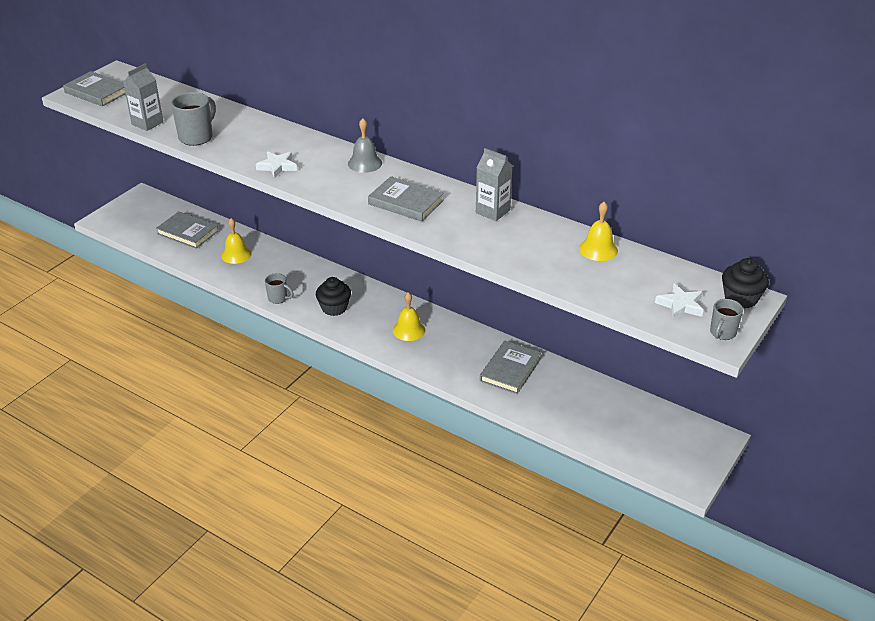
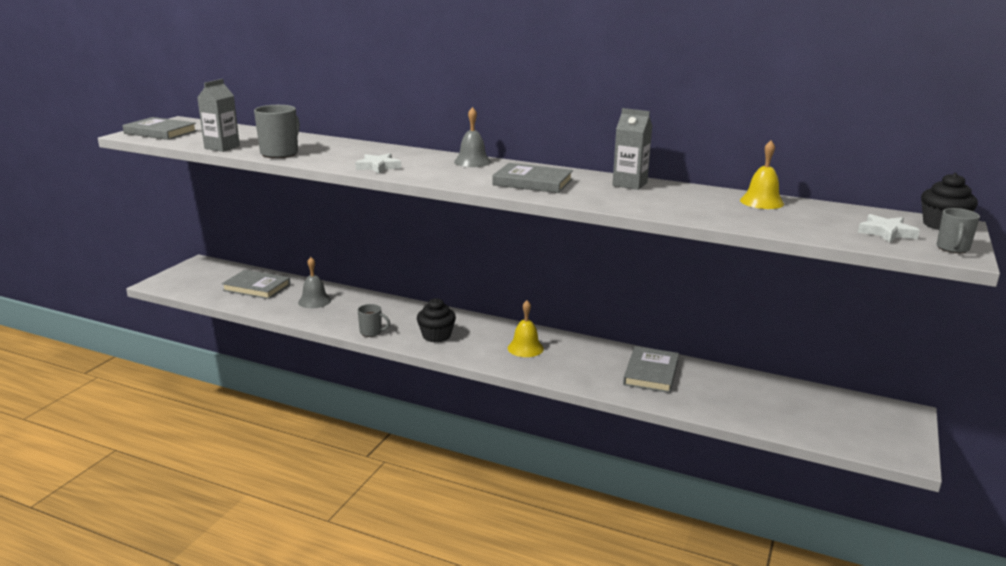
camera: 10 degrees left, 15 degrees down
(236, 254) = (314, 301): yellow bell -> grey bell

